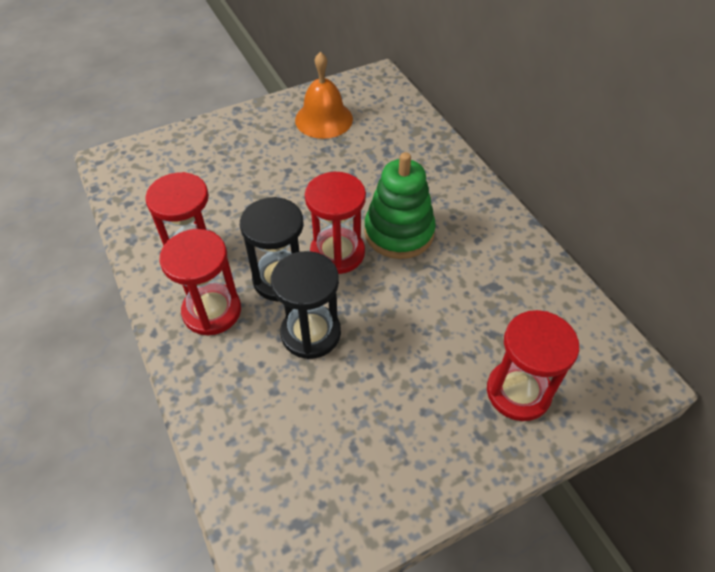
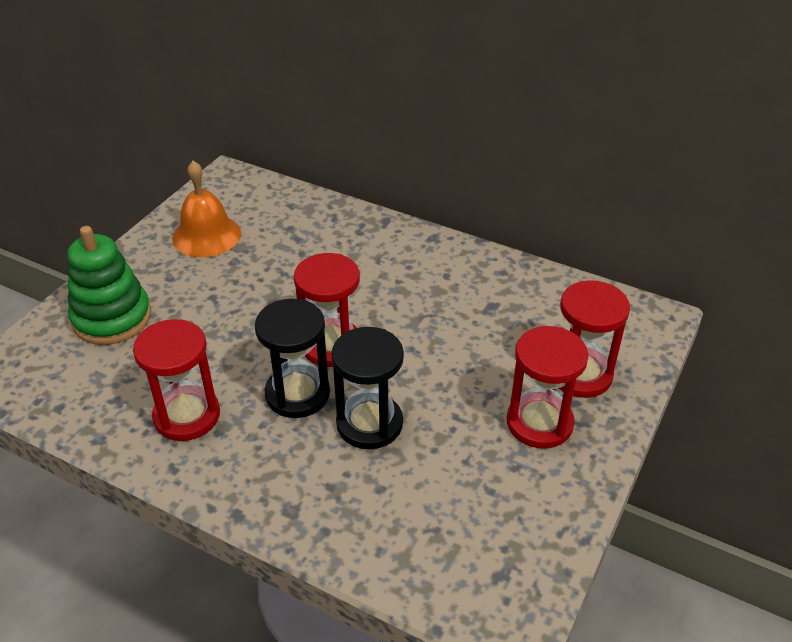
camera: 35 degrees left, 10 degrees down
(212, 311) = (254, 456): red hourglass -> red hourglass (539, 423)
(399, 232) = (372, 301): green stacking toy -> green stacking toy (112, 318)

